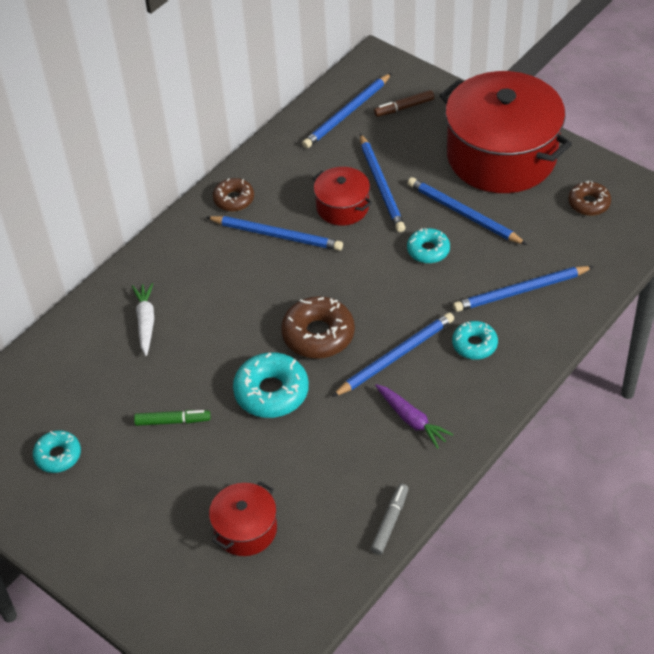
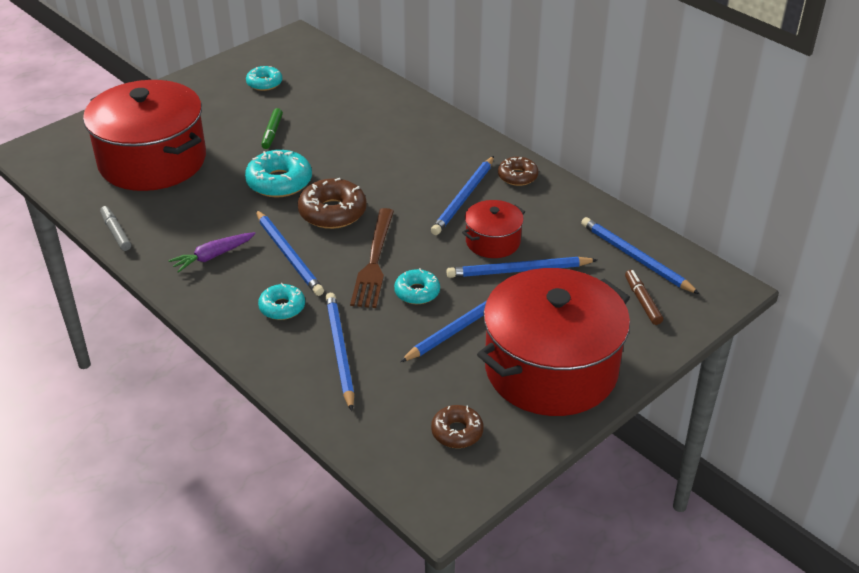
camera: 95 degrees right, 10 degrees down
(145, 322) = (381, 124): white carrot -> none
(245, 529) = (152, 161): red pot -> red pot, size x2.13
(390, 288) = (374, 261): none -> brown fork
(390, 522) = (116, 232): grey marker -> grey marker turned 150 degrees counterclockwise

